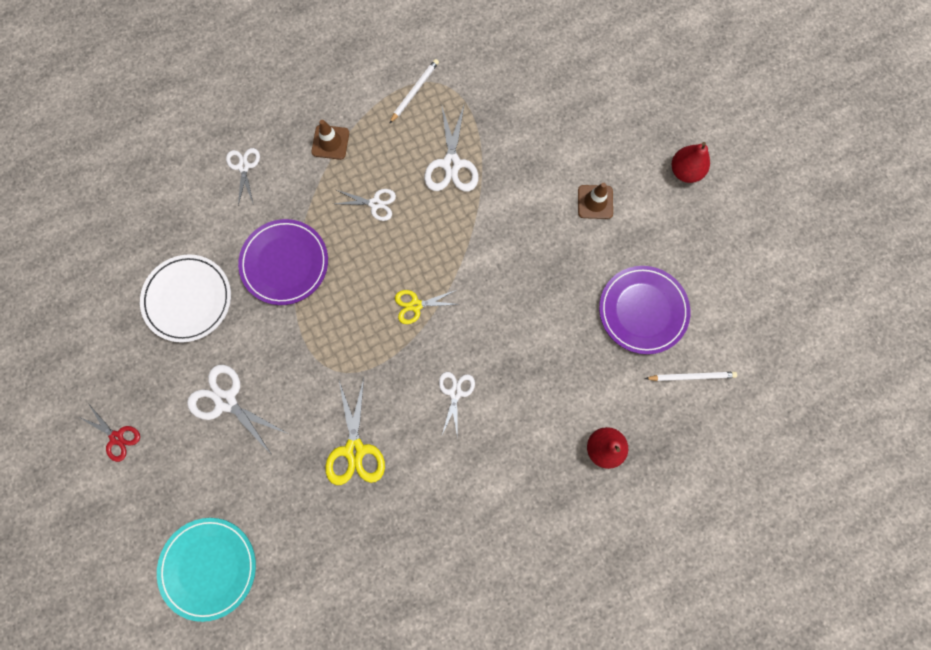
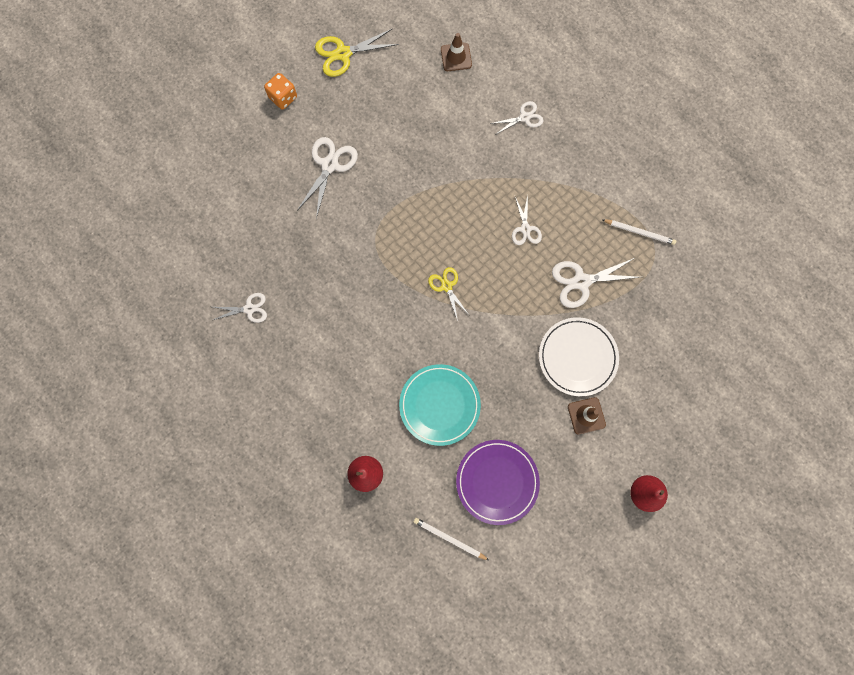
camera: 75 degrees right, 0 degrees up
(116, 437) = (283, 98): red scissors -> orange dice
(188, 299) = (402, 112): white plate -> white plate (577, 357)
(209, 567) = (204, 192): turquoise plate -> turquoise plate (439, 405)
(285, 263) = (452, 174): purple plate -> none
(330, 142) = (568, 177): brown traffic cone -> brown traffic cone (456, 57)
(354, 450) = (315, 272): yellow scissors -> yellow scissors (343, 54)
(455, 393) = (381, 338): white scissors -> white scissors (249, 309)
(691, 376) = (449, 538): white pencil -> white pencil turned 135 degrees clockwise

